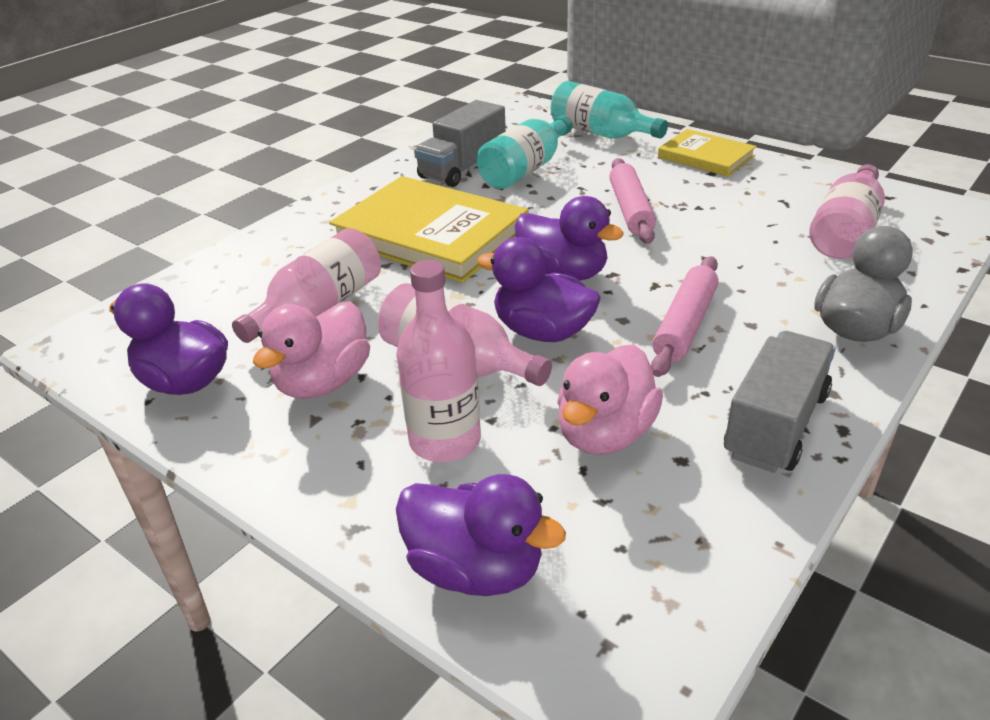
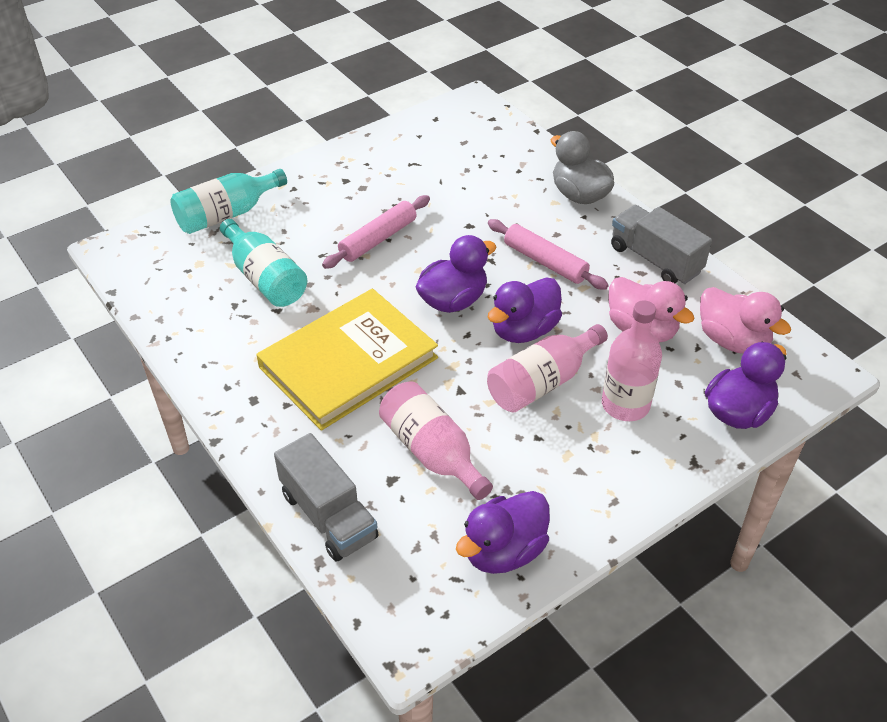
camera: 75 degrees left, 10 degrees up
(323, 382) = (538, 461): pink duck -> pink duck (732, 340)
(463, 168) = (231, 317): grey truck -> grey truck (328, 515)
(631, 210) = (378, 239): pink rolling pin -> pink rolling pin turned 60 degrees counterclockwise
(706, 157) = (316, 173): yellow book -> none
(845, 232) = (470, 154): pink bottle -> none

